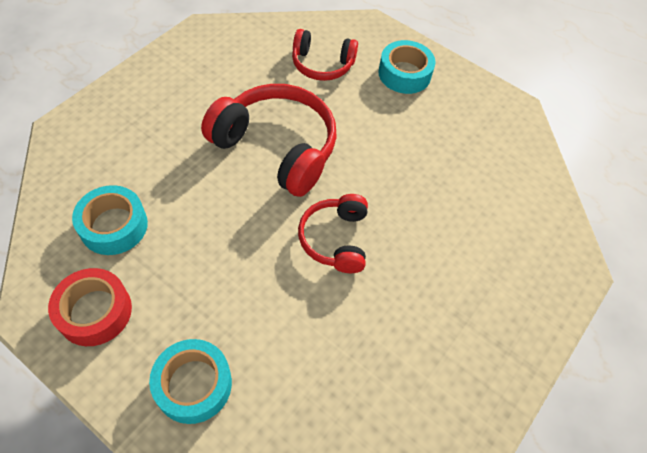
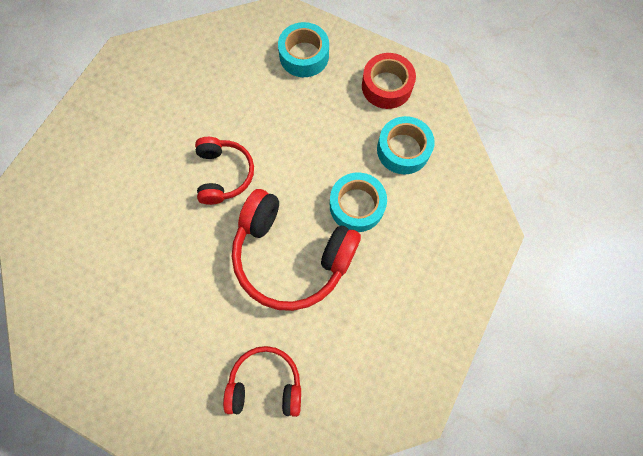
camera: 175 degrees right, 15 degrees up
(404, 74) = (169, 392): turquoise tape -> turquoise tape (356, 205)

